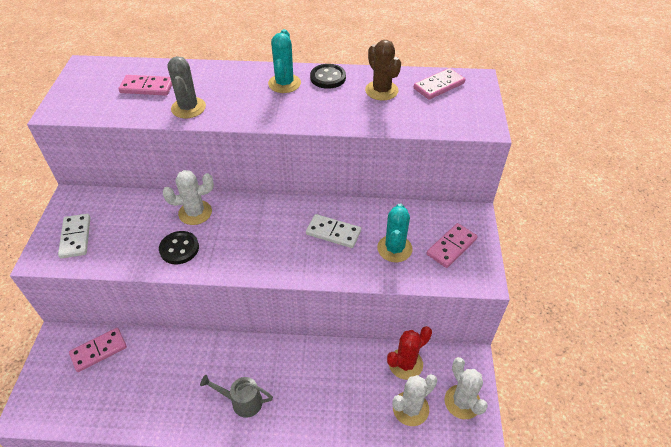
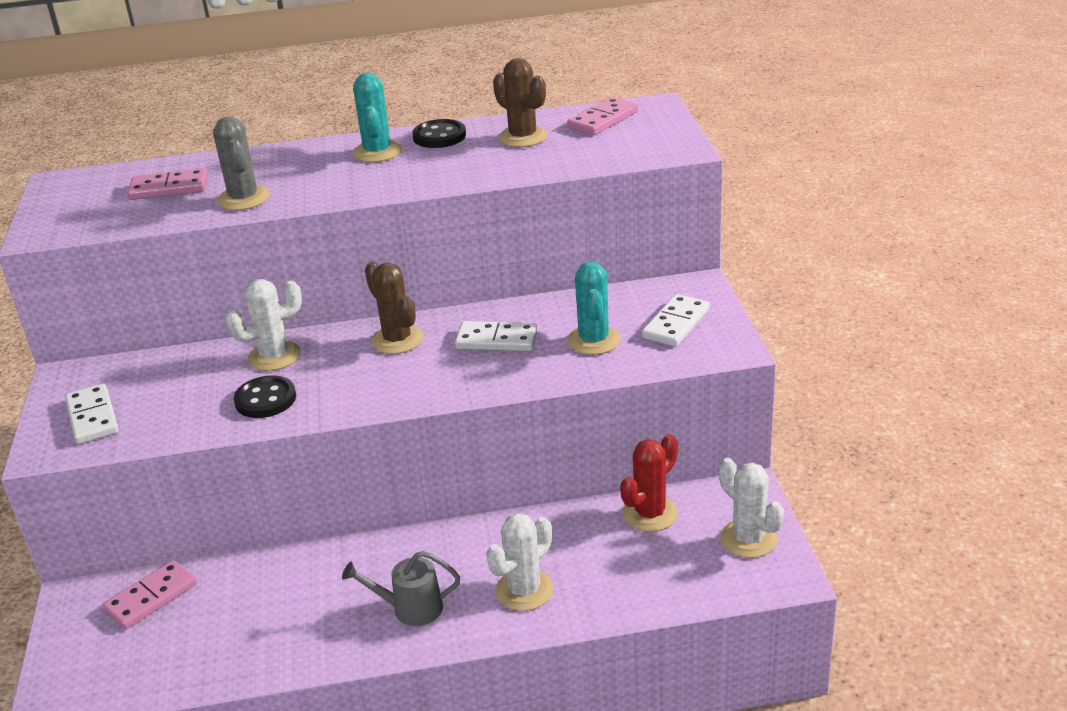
camera: 10 degrees left, 15 degrees down
(272, 217) = (397, 340): none -> brown cactus
(410, 408) = (674, 562): white cactus -> white cactus (524, 590)
(451, 247) = (676, 324): pink domino -> white domino

